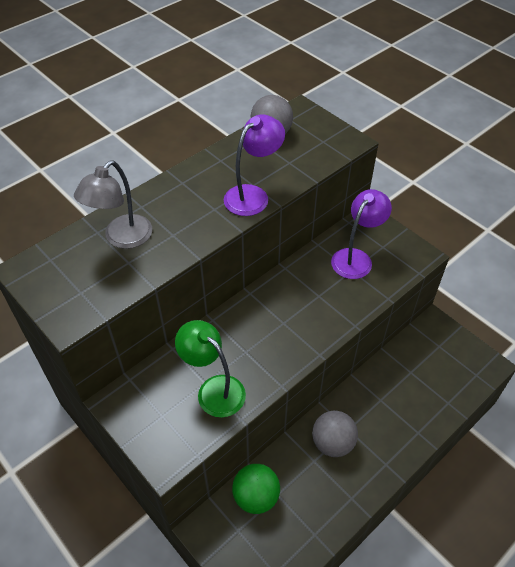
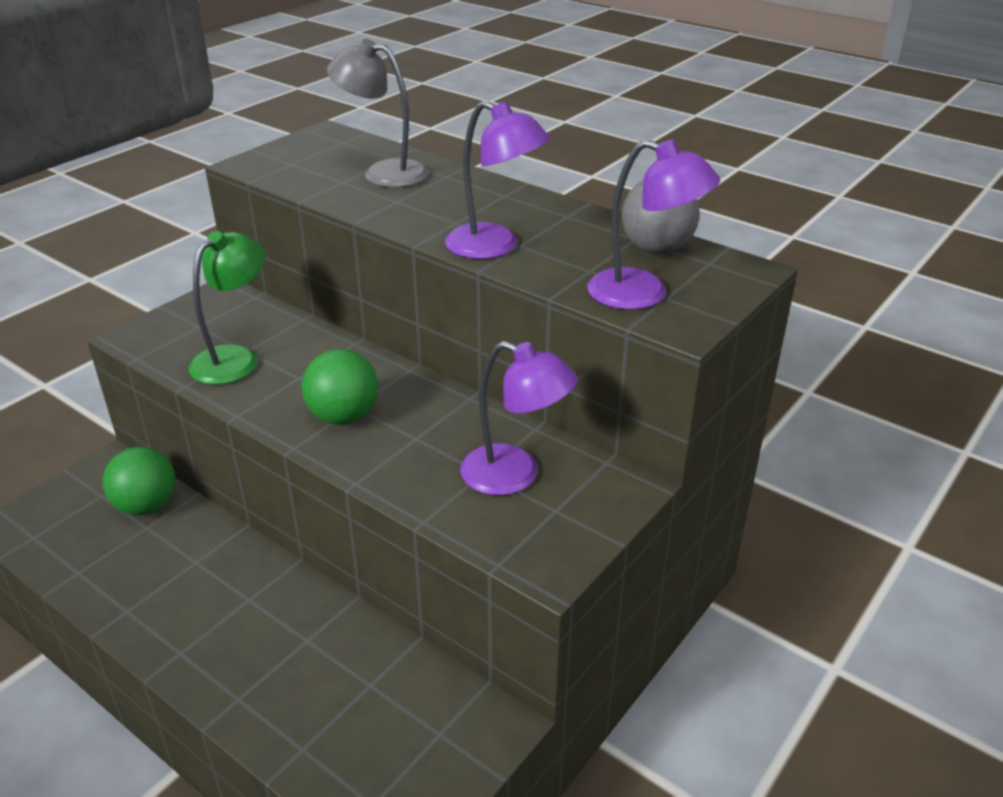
camera: 80 degrees right, 15 degrees down
(293, 328) = (344, 416): none -> green ball
(319, 148) = (643, 294): none -> purple lamp
(332, 443) = (224, 581): grey ball -> none

